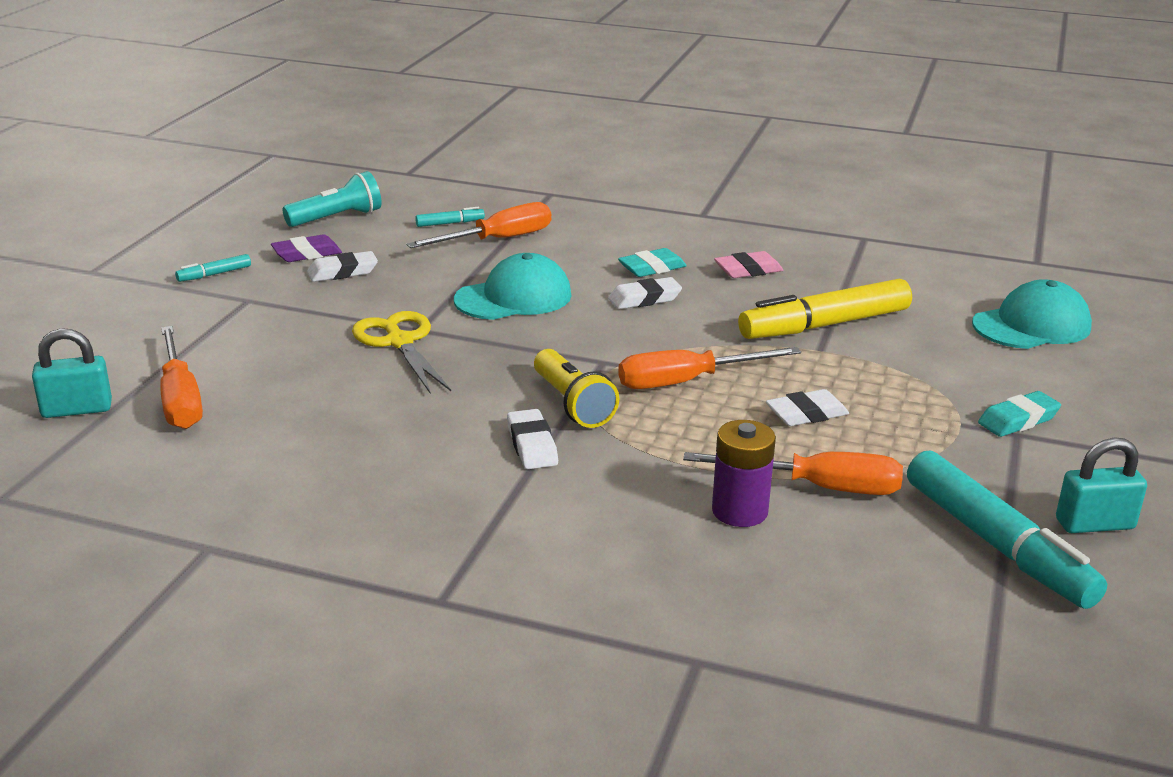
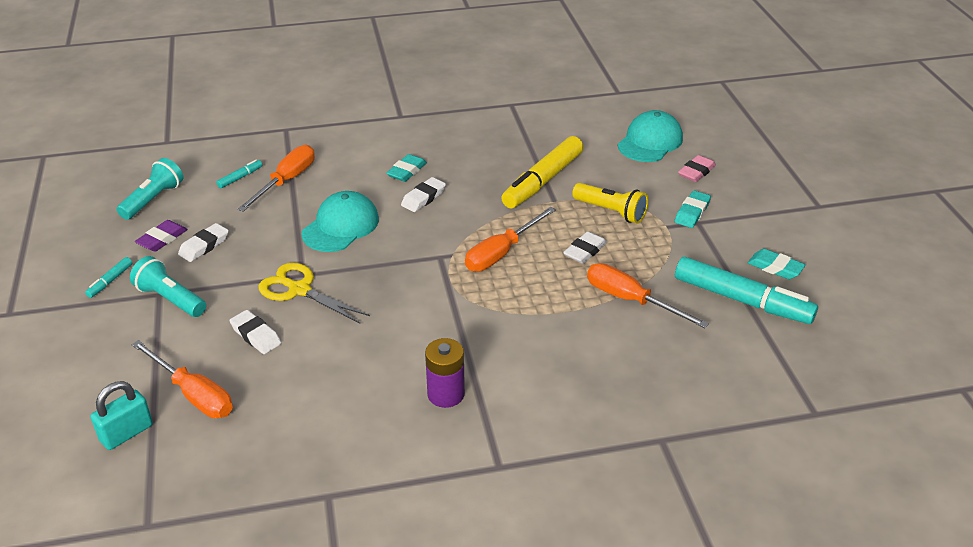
camera: 30 degrees left, 10 degrees up
(255, 308) = (170, 299): none -> turquoise flashlight
(532, 445) = (453, 336): white eraser -> white eraser (256, 335)
(572, 404) = (450, 296): yellow flashlight -> yellow flashlight (611, 212)
(739, 511) = (604, 333): purple battery -> purple battery (446, 394)
(748, 270) = (466, 153): pink eraser -> pink eraser (696, 172)
(818, 487) = (630, 300): orange screwdriver -> orange screwdriver turned 120 degrees counterclockwise
(1094, 524) = (775, 268): turquoise padlock -> turquoise eraser

